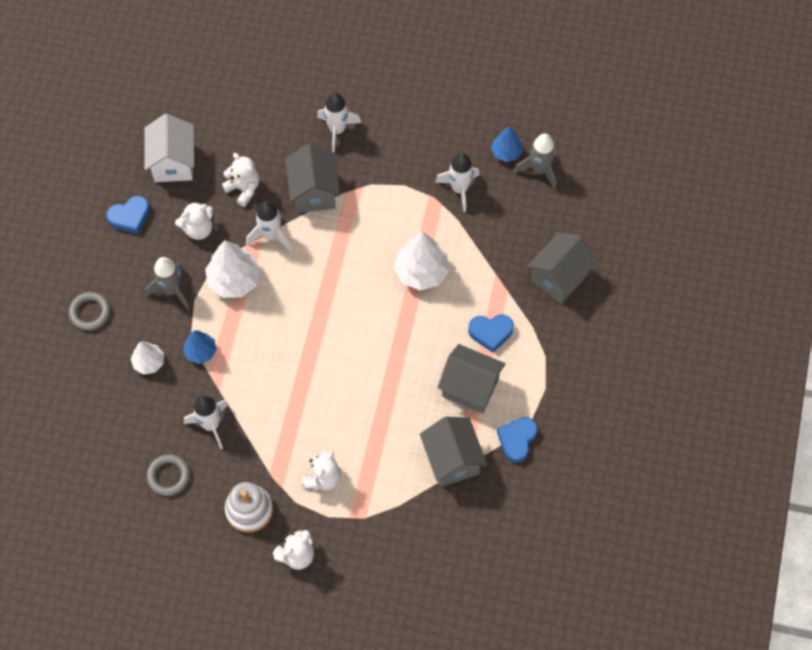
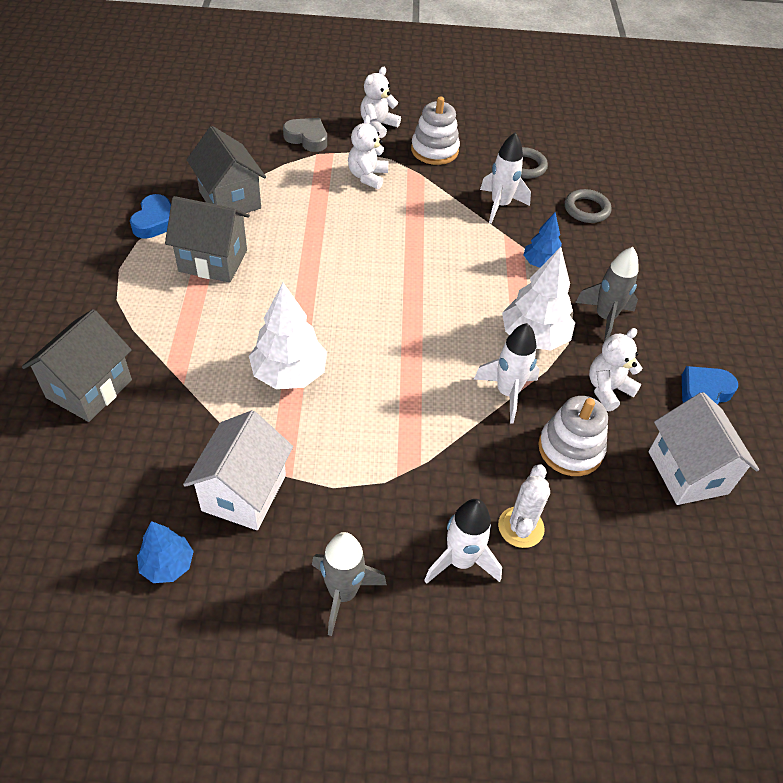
camera: 165 degrees right, 15 degrees down
(90, 312) = (686, 286): grey ring -> grey ring (586, 209)
(149, 362) = (593, 249): white tree -> none
(243, 189) = (570, 449): white teddy bear -> white stacking toy
(295, 144) = (520, 527): none -> white cactus
(314, 192) = (467, 458): grey house -> none
(371, 542) = (307, 138): none -> grey heart
(459, 189) = (244, 492): white rocket -> white house
(491, 333) = (188, 316): blue heart -> none
(539, 170) = (109, 542): grey rocket -> grey rocket (343, 593)

